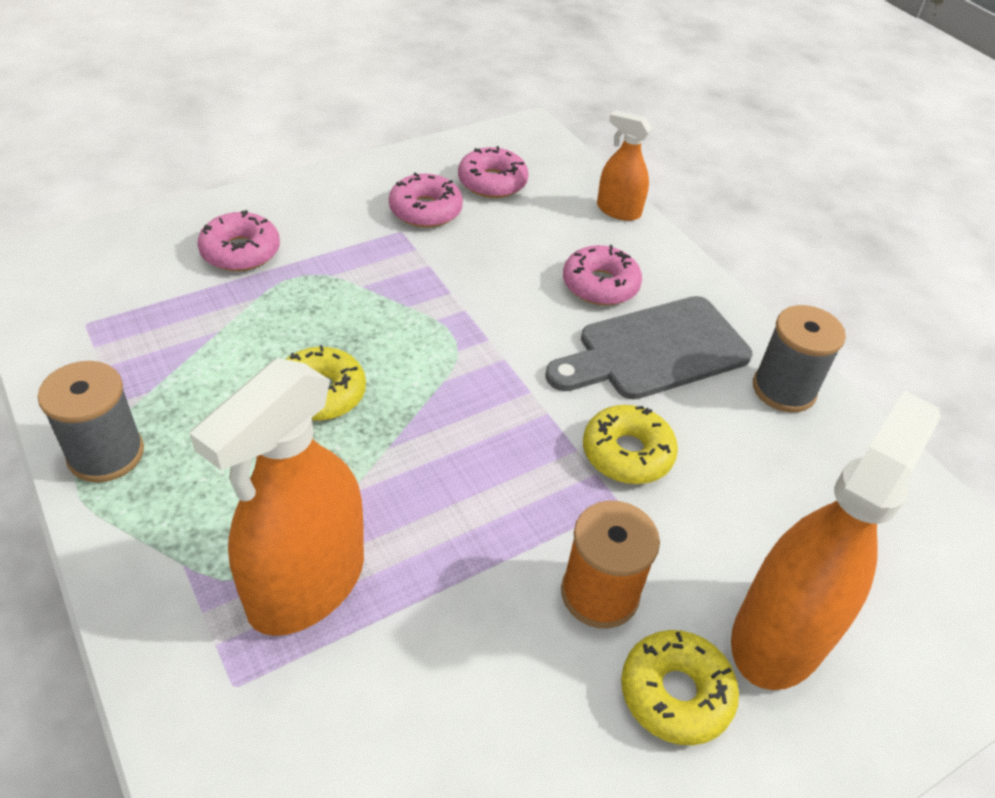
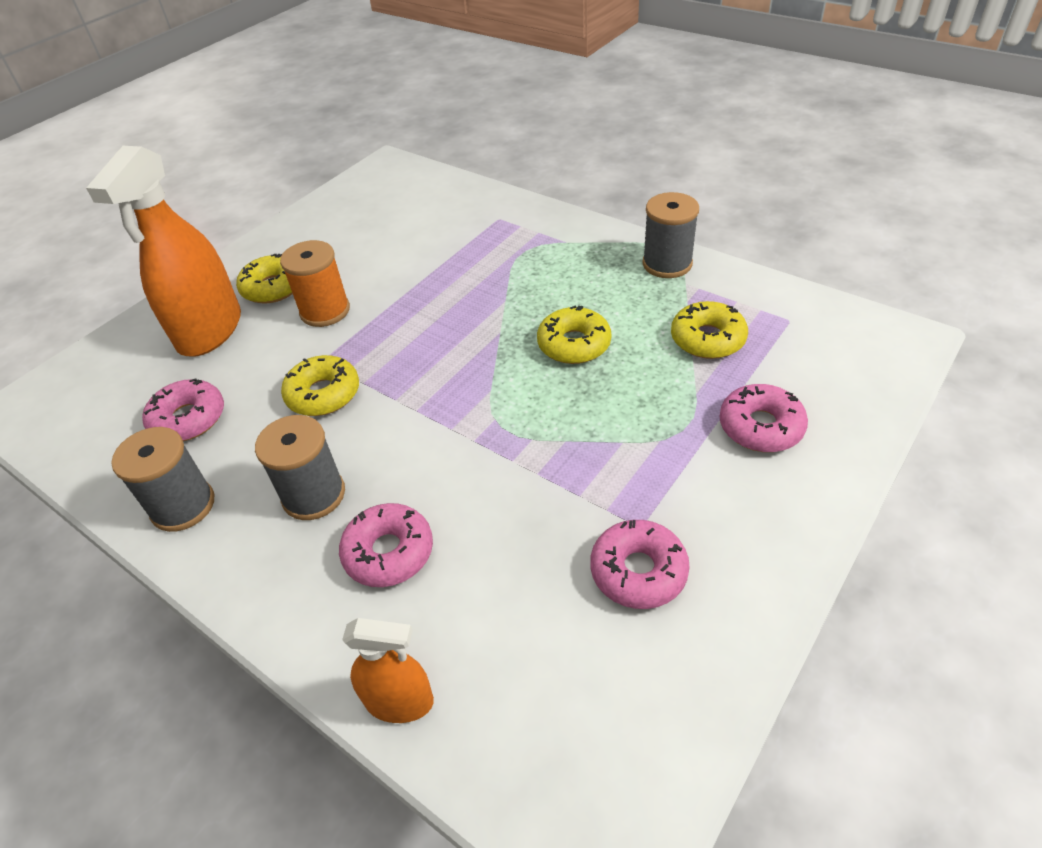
camera: 165 degrees right, 0 degrees up
(185, 339) = (707, 339): none -> yellow donut
(306, 585) = (495, 257): orange spray bottle -> none
(492, 182) = (593, 671): pink donut -> pink donut (188, 419)
(655, 350) = (314, 495): grey cutting board -> grey spool

